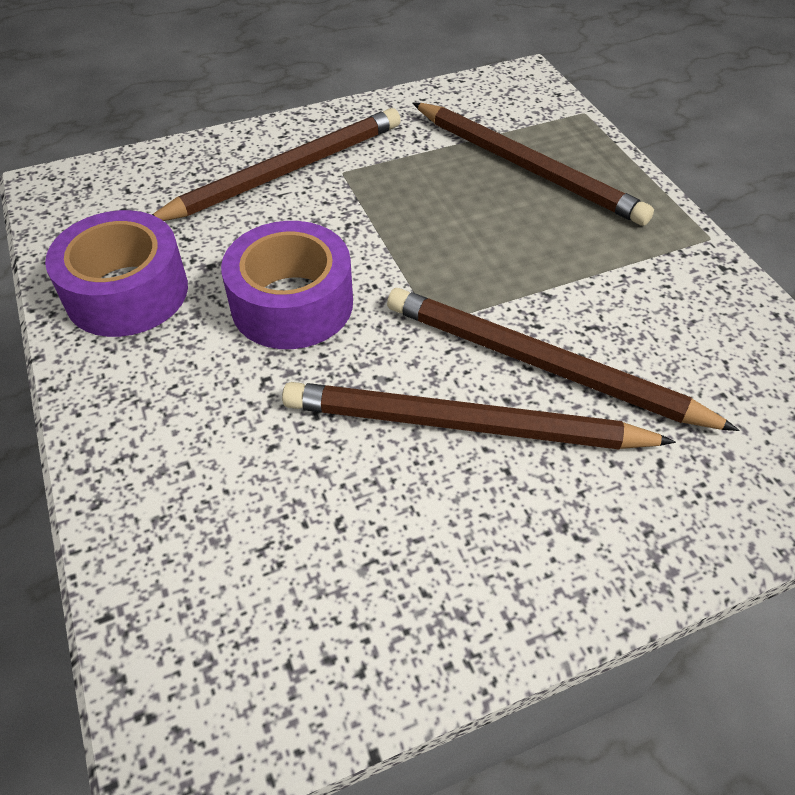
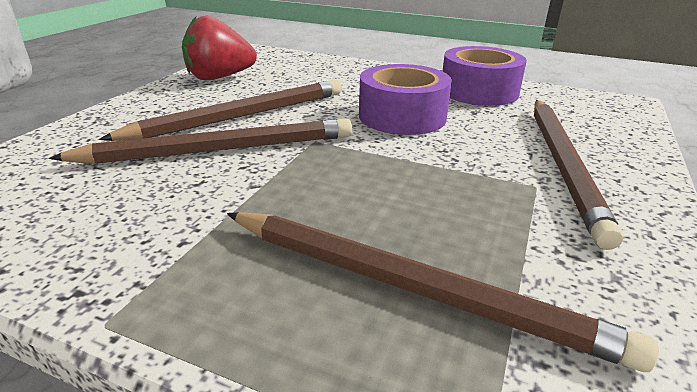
camera: 135 degrees right, 20 degrees down
(387, 602) = (219, 77): none -> red strawberry
(527, 167) = (412, 287): brown pencil -> brown pencil turned 150 degrees counterclockwise

